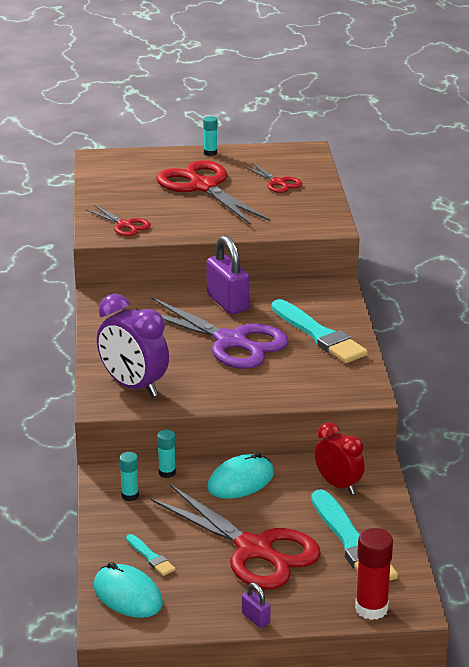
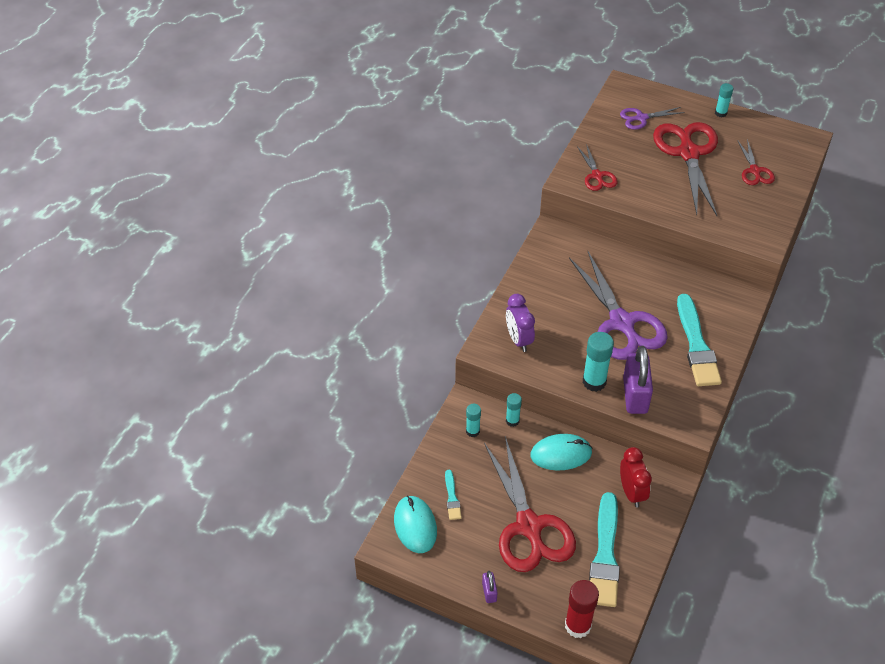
camera: 30 degrees right, 20 degrees up
(133, 386) = (518, 340): purple clock -> purple clock, size x0.66
(134, 175) = (641, 118): none -> purple scissors
(227, 303) = (646, 278): purple padlock -> purple padlock (635, 395)
(240, 393) = (594, 382): none -> turquoise glue stick

